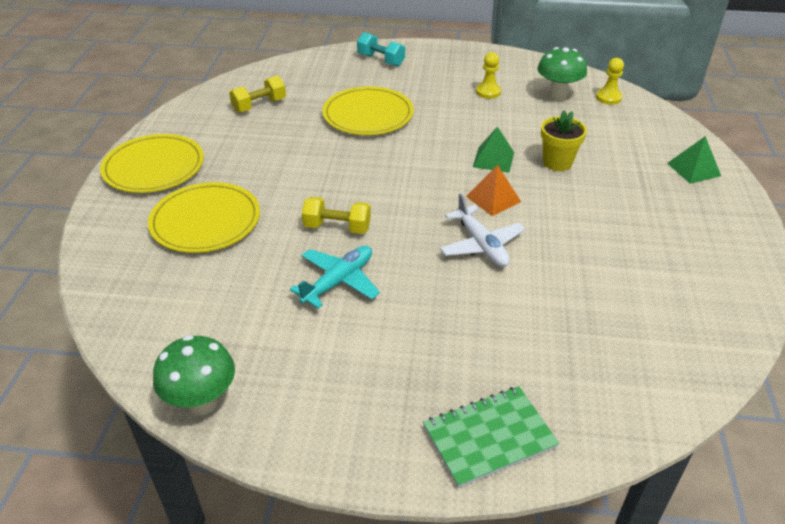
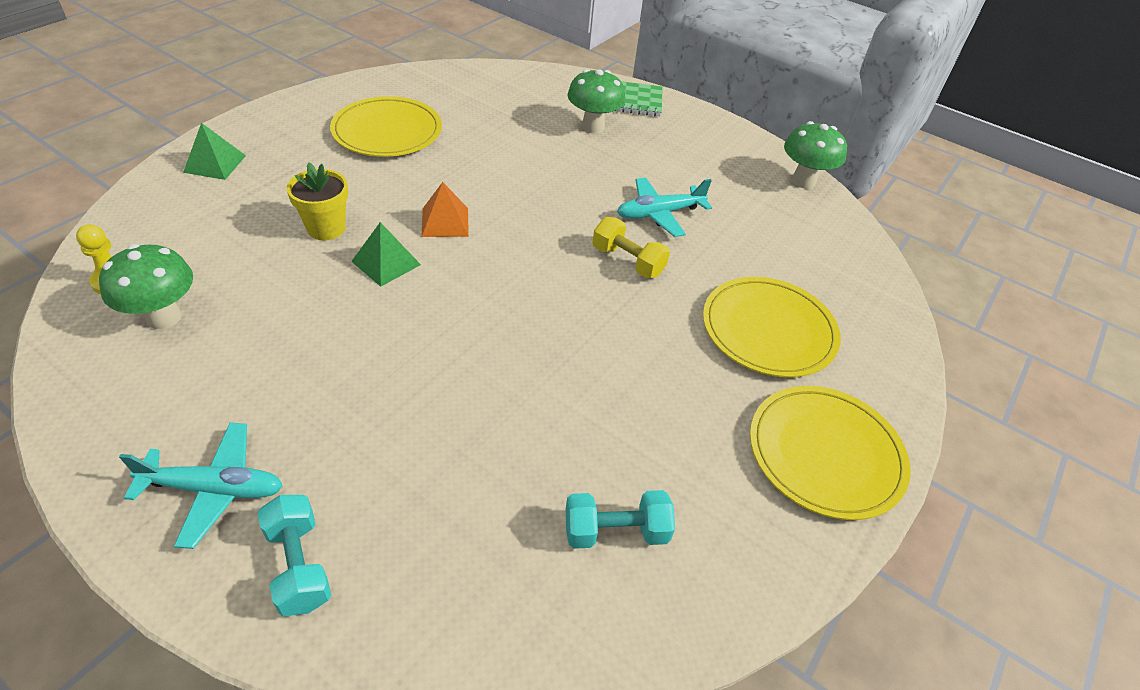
camera: 155 degrees left, 5 degrees up
(259, 105) = (615, 531): yellow dumbbell -> turquoise dumbbell
(368, 115) = (460, 413): yellow plate -> yellow plate (387, 131)
(440, 64) = (214, 489): none -> turquoise plane
(481, 245) = (508, 189): white plane -> none
(482, 362) = (593, 127): none -> green mushroom
(488, 92) = (240, 373): yellow pawn -> none

